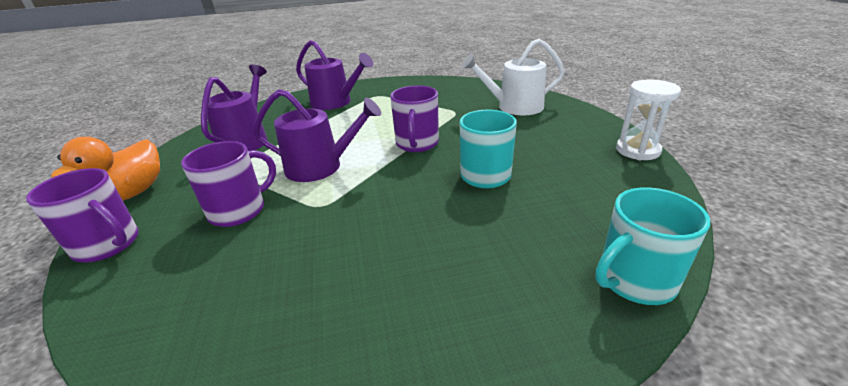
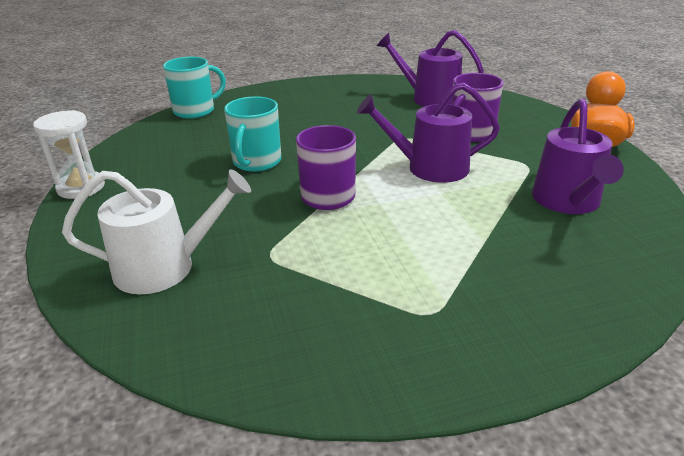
camera: 175 degrees right, 0 degrees up
(107, 244) = (542, 115): purple mug -> none
(335, 102) = (507, 289): purple watering can -> purple watering can (430, 98)

